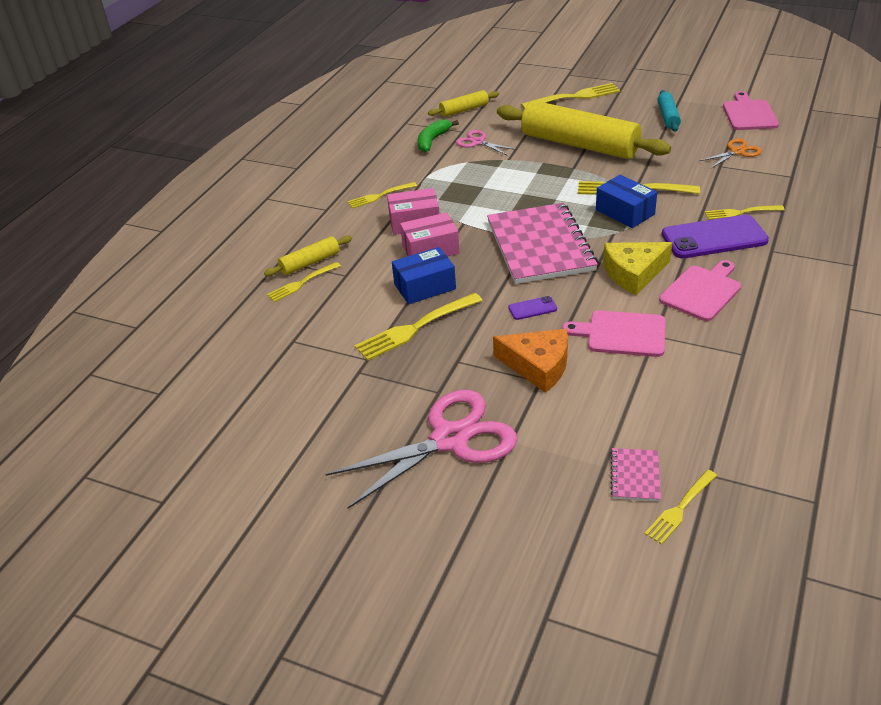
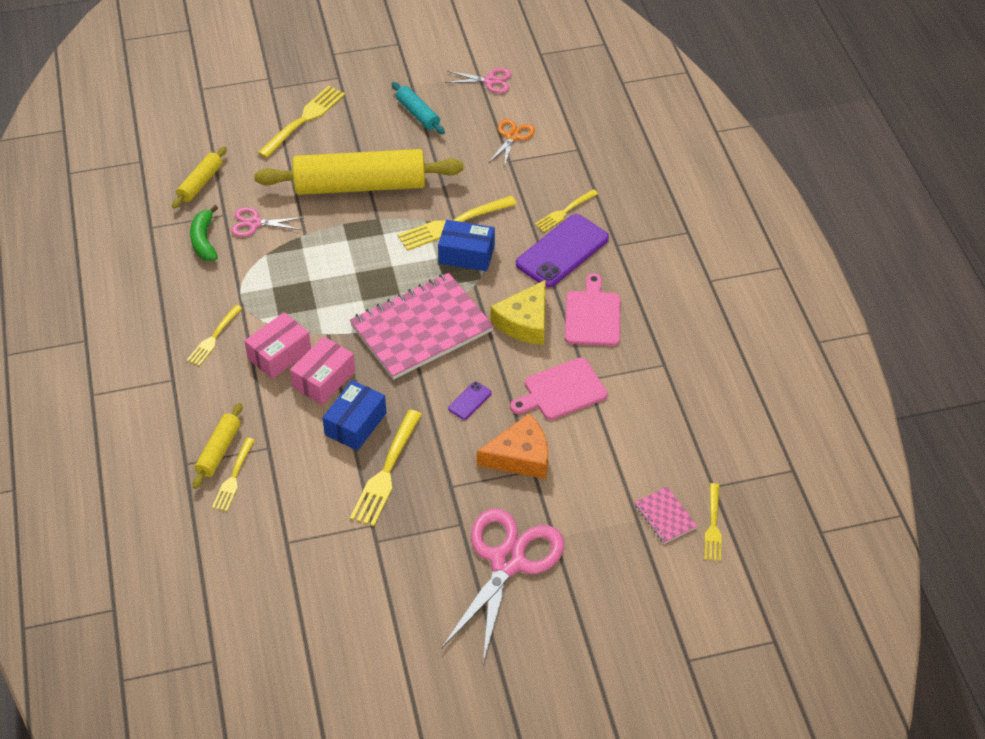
camera: 40 degrees left, 10 degrees up
(540, 246) = (421, 328): pink notebook -> pink notebook turned 75 degrees counterclockwise
(749, 114) = (490, 81): pink cutting board -> pink scissors

